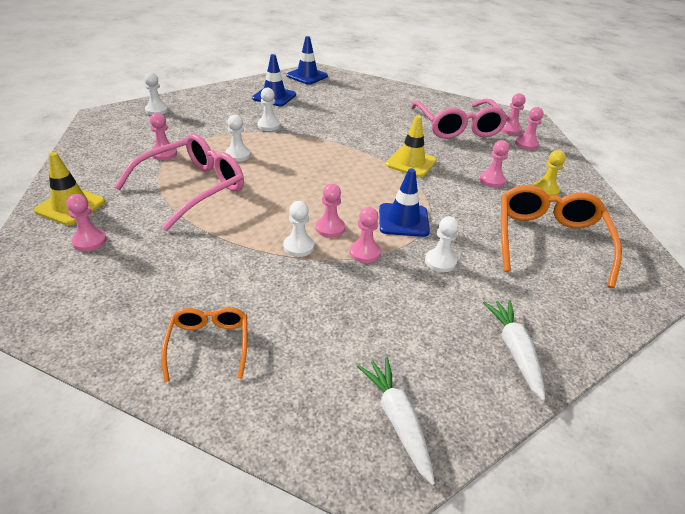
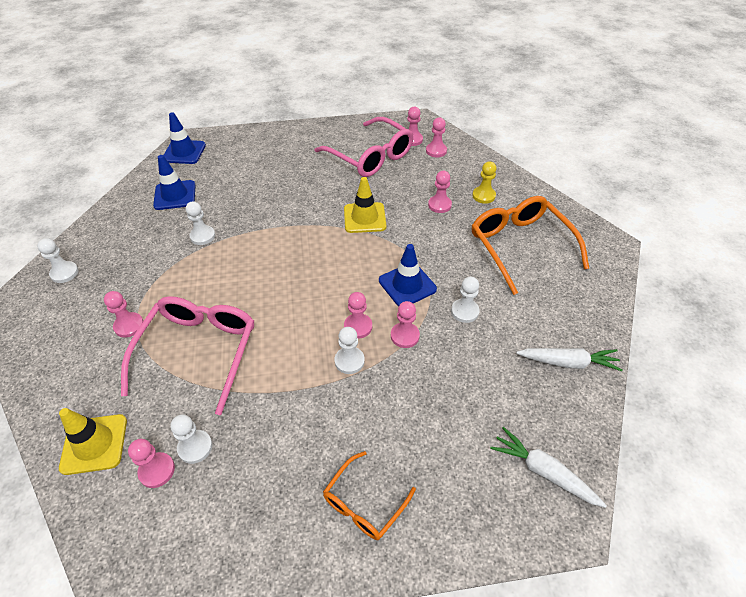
camera: 30 degrees left, 10 degrees up
(208, 345) = (364, 503): orange glasses -> orange glasses turned 105 degrees counterclockwise
(238, 155) = (205, 288): white pawn -> white pawn (195, 447)
(514, 350) = (568, 362): white carrot -> white carrot turned 135 degrees clockwise

